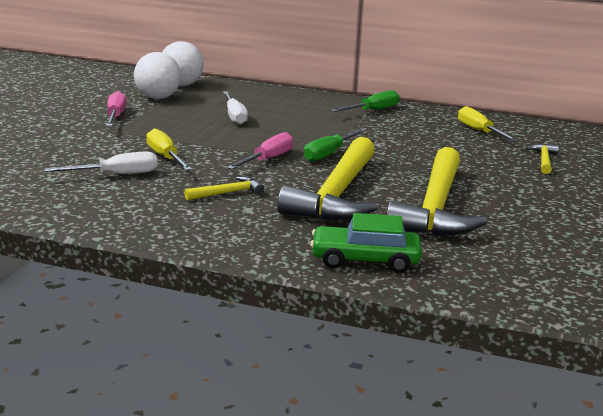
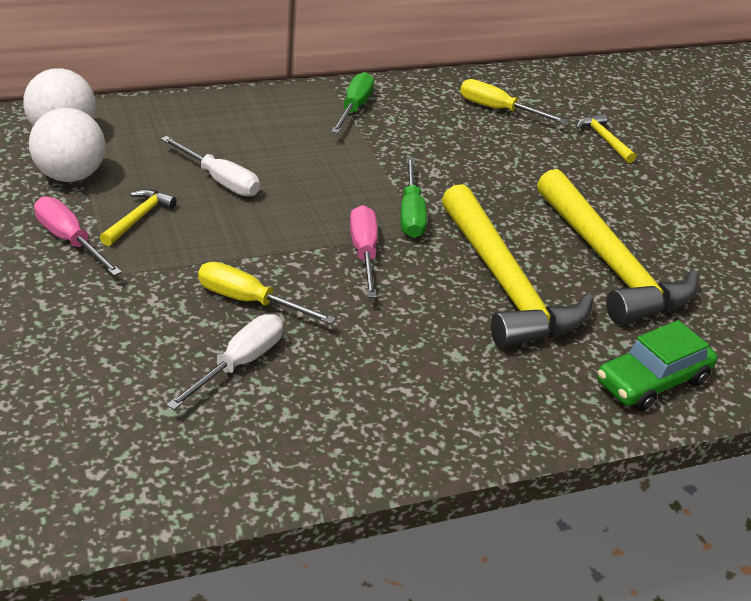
camera: 40 degrees left, 15 degrees up
(228, 193) = (402, 336): yellow hammer -> yellow hammer (138, 218)

